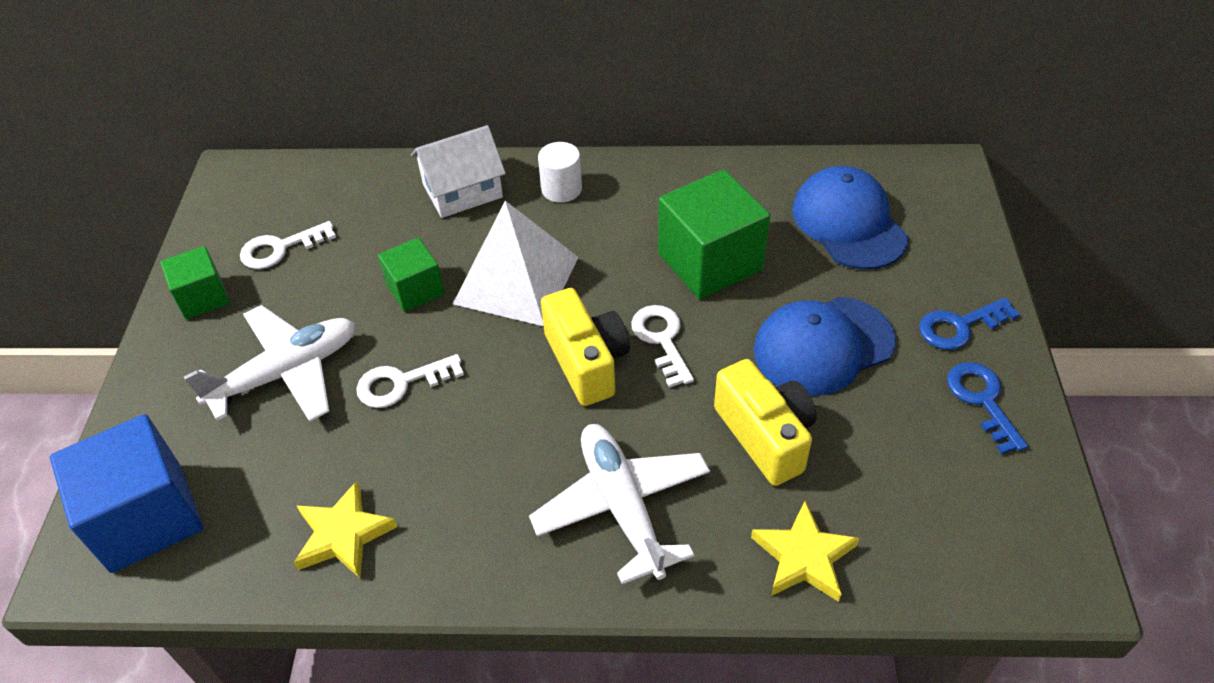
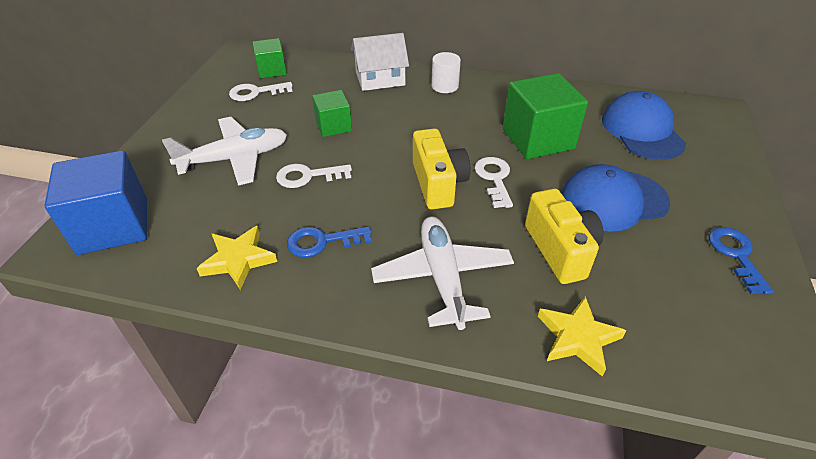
camera: 10 degrees right, 5 degrees down
(203, 297) = (199, 111): green cube -> green cube (272, 70)
(516, 280) = (402, 130): white pyramid -> none
(959, 326) = (720, 204): blue key -> blue key (322, 242)

